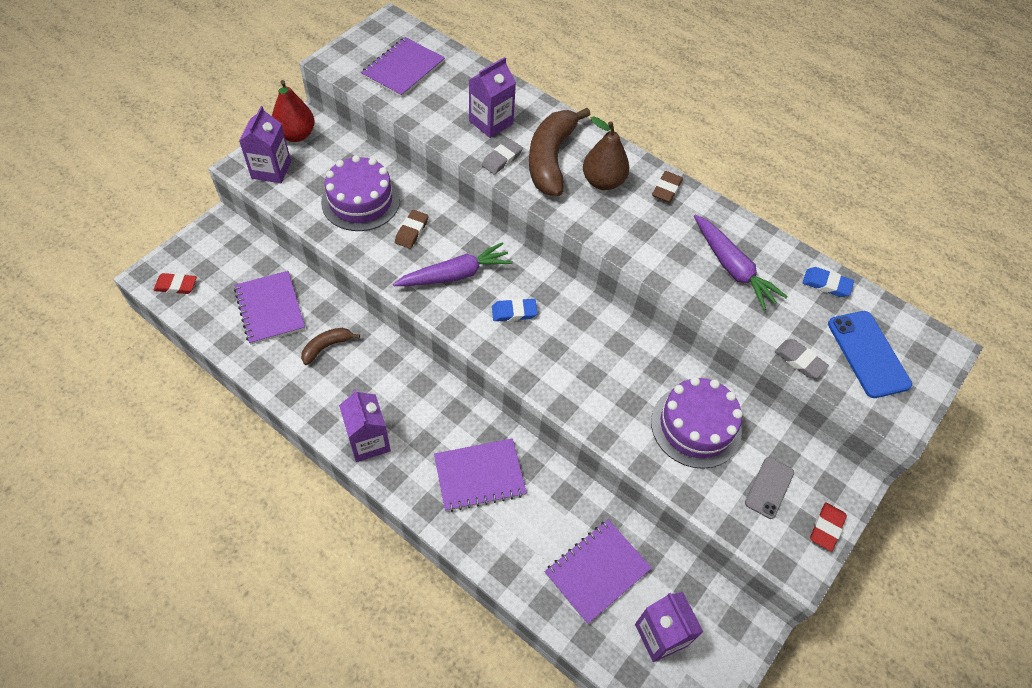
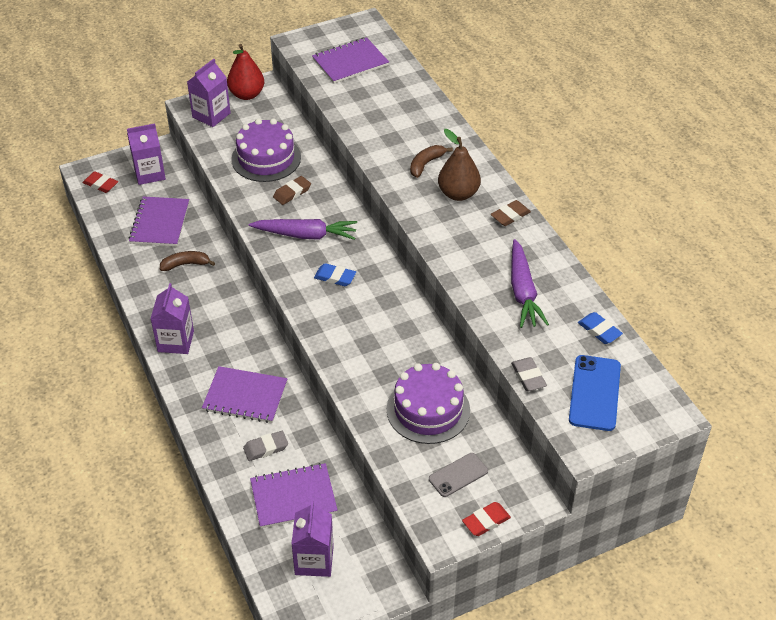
camera: 30 degrees right, 10 degrees down
(491, 122) = (395, 122): purple carton -> purple carton (149, 173)
(502, 159) = (384, 152): grey eraser -> grey eraser (266, 448)
(551, 159) = (426, 164): brown banana -> brown banana, size x0.50

